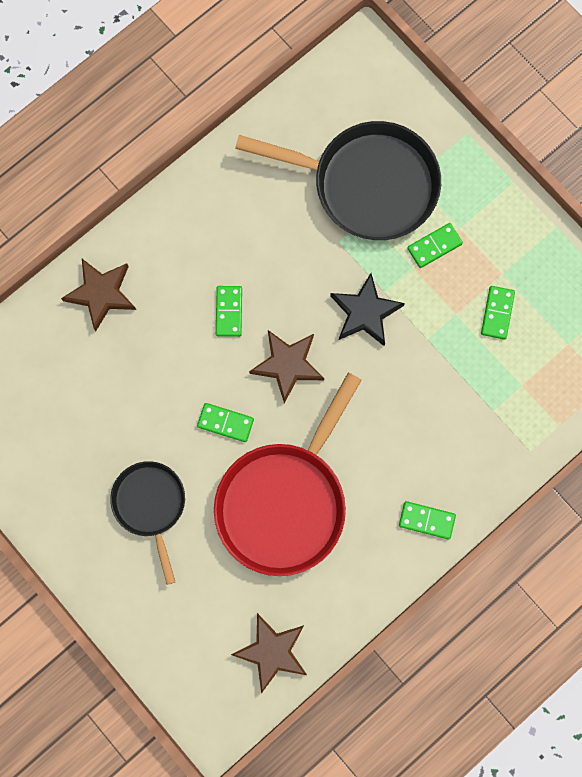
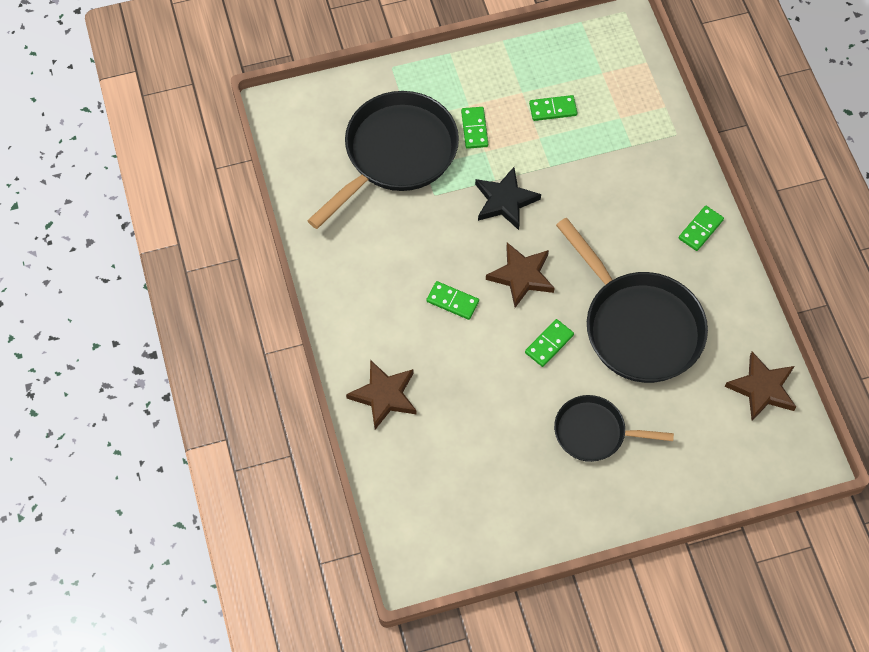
camera: 65 degrees left, 15 degrees down
(285, 501) = (638, 326): red pan -> black pan
(497, 313) = (553, 109): green domino -> green domino turned 45 degrees counterclockwise

